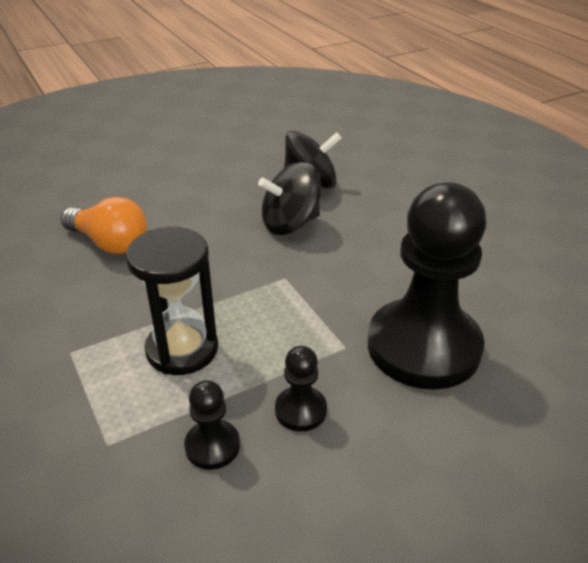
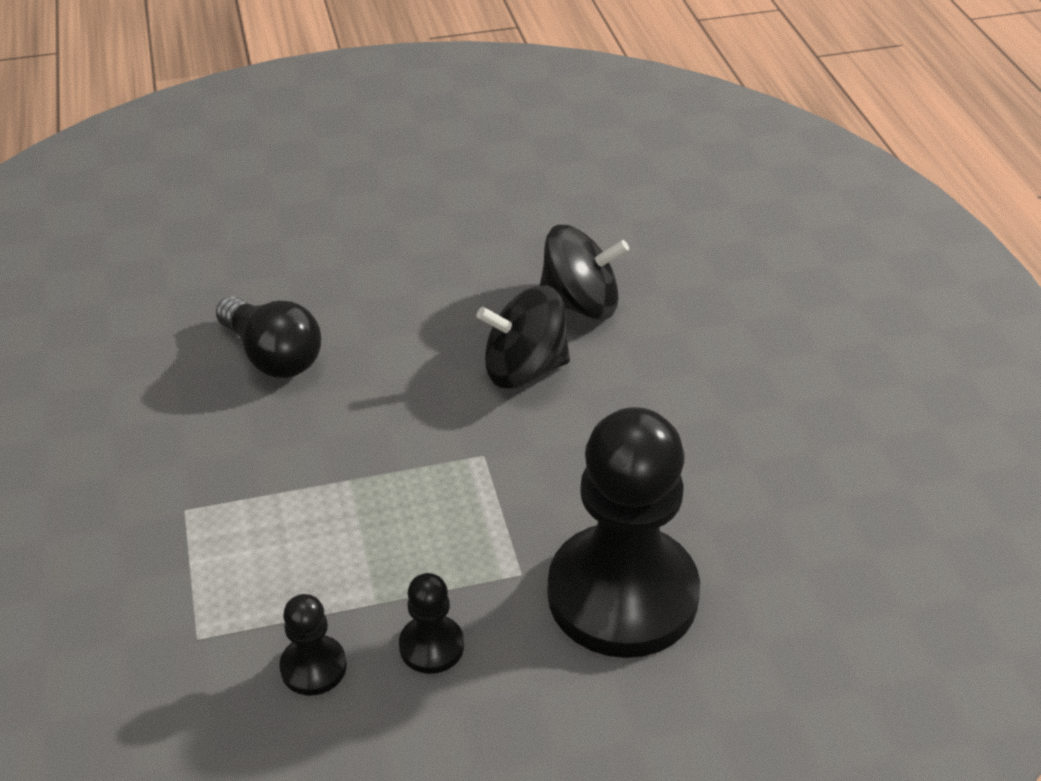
camera: 15 degrees right, 5 degrees up
(109, 243) = (273, 356): orange light bulb -> black light bulb
(182, 349) = (318, 534): black hourglass -> none

